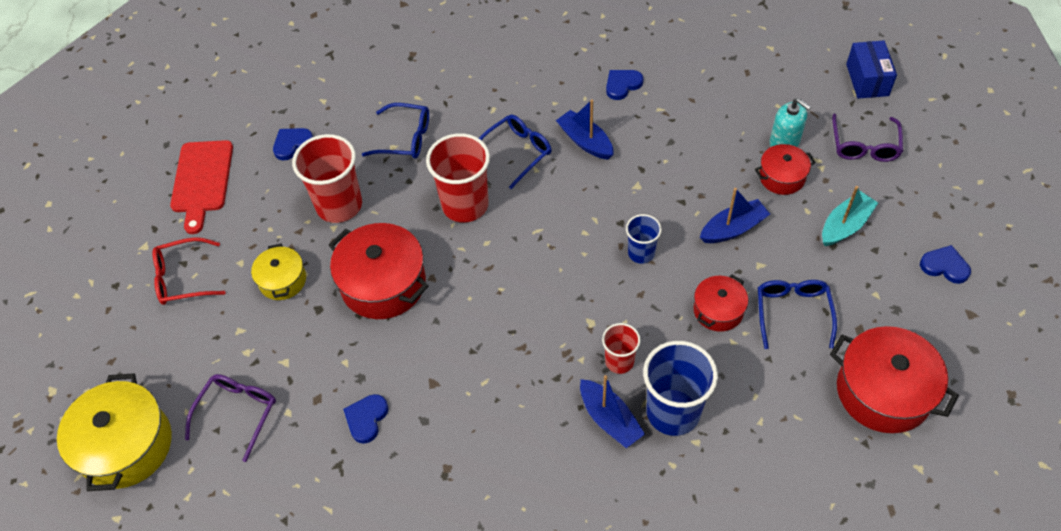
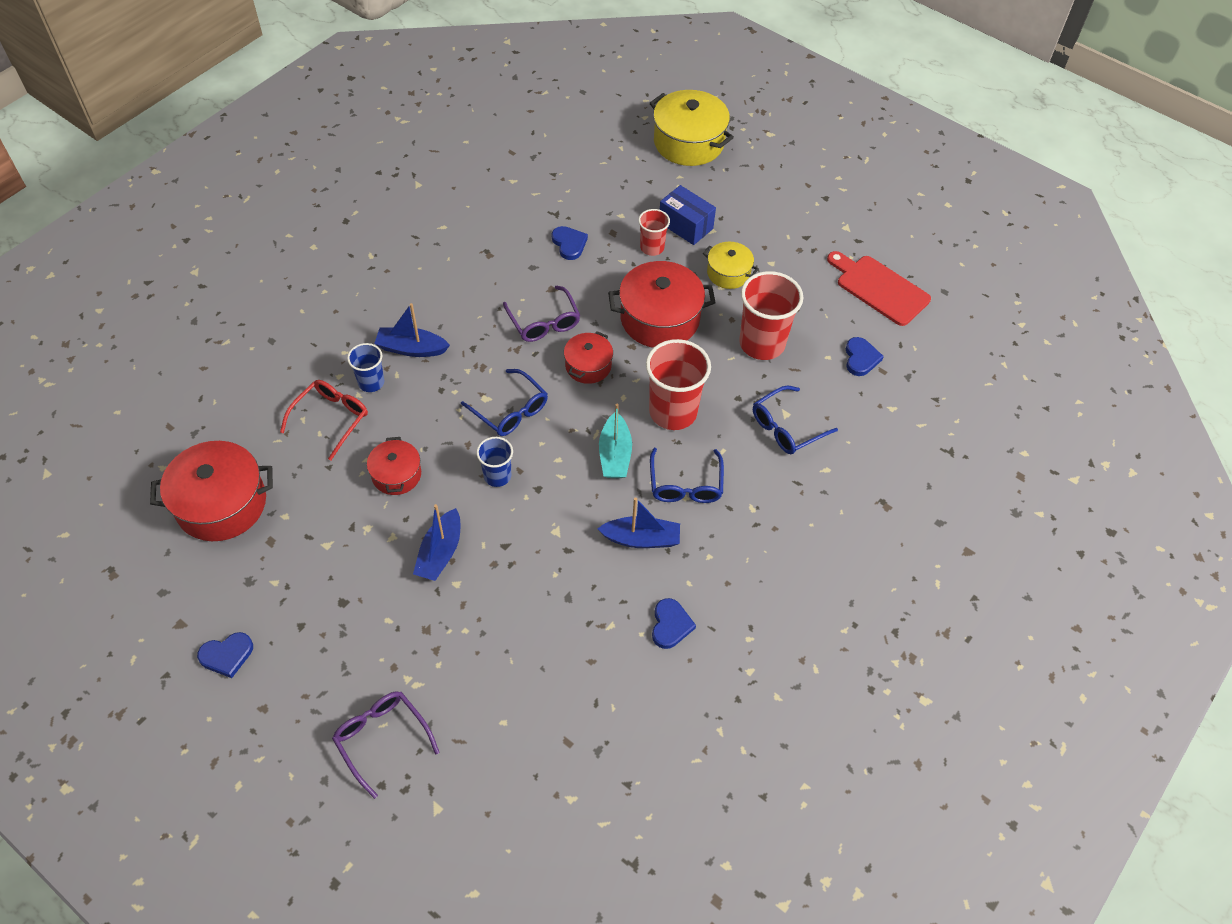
camera: 130 degrees right, 0 degrees up
(183, 278) = (792, 230): red glasses -> red glasses (331, 419)
(237, 413) = (649, 195): purple glasses -> purple glasses (544, 322)
(619, 361) = (439, 387): red cup -> red cup (652, 247)
(673, 412) = (371, 382): blue cup -> blue cup, size x0.55
(781, 177) = (437, 638): red pot -> red pot (588, 366)
(784, 142) = (463, 681): turquoise soap dispenser -> none
(792, 313) = (335, 515): blue glasses -> blue glasses (510, 410)
(845, 225) = (343, 630): turquoise boat -> turquoise boat (615, 454)
(867, 80) = (435, 836): blue box -> blue box (685, 225)

